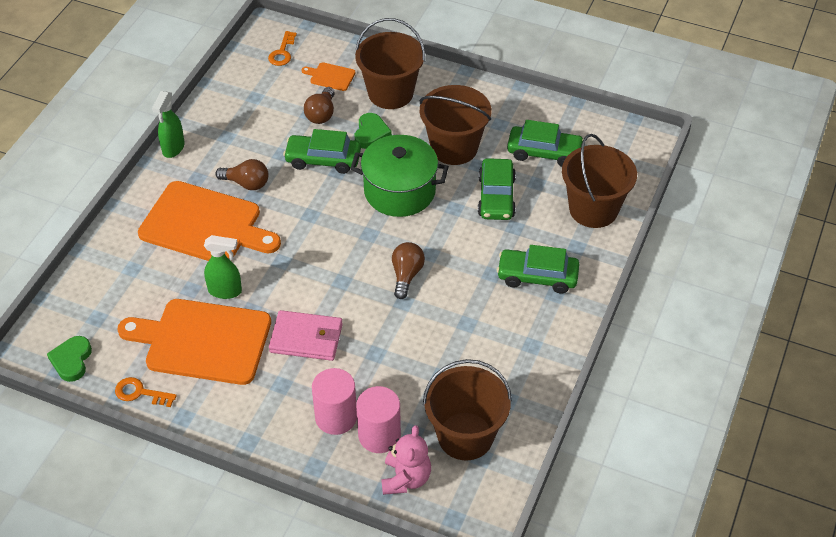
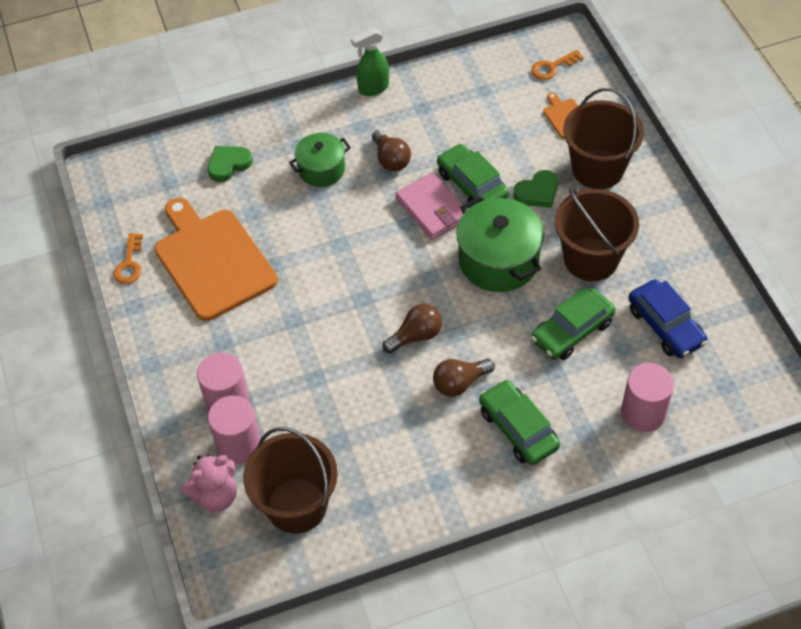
camera: 50 degrees right, 5 degrees up
(71, 360) = (117, 201): green heart -> green heart (228, 164)
(140, 393) = (129, 263): orange key -> orange key turned 150 degrees counterclockwise
(205, 225) = (321, 169): orange cutting board -> green pot
(225, 291) = (273, 234): green spray bottle -> none
(306, 338) = (282, 321): pink wallet -> pink wallet (432, 209)
(321, 114) = (518, 145): brown light bulb -> brown light bulb (459, 383)
(544, 152) = (665, 326): green car -> blue car
(593, 209) = (643, 413): brown bucket -> pink cylinder

